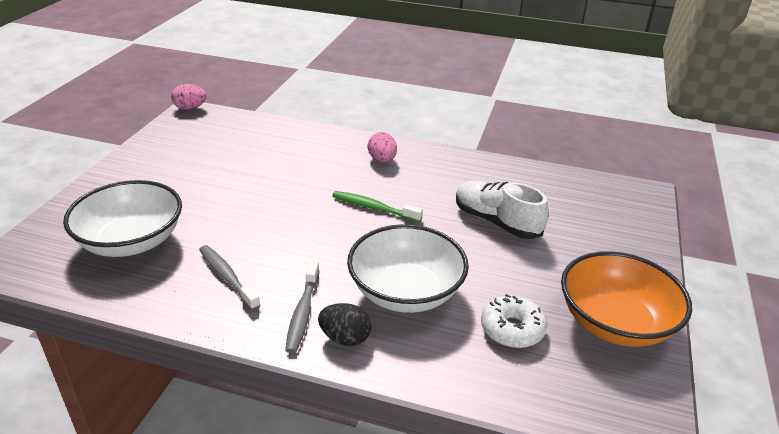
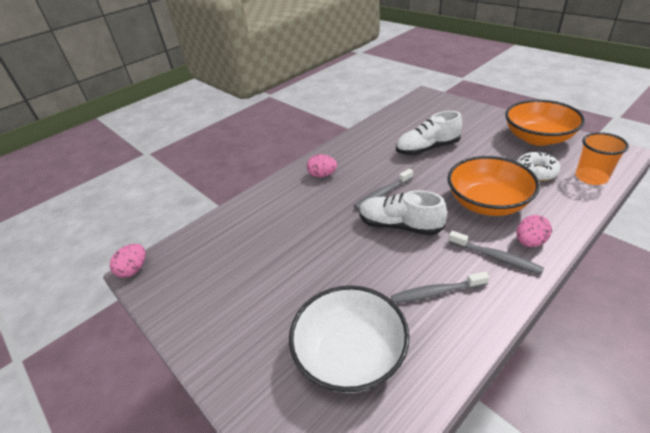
camera: 55 degrees left, 5 degrees up
(322, 232) = (400, 225): none -> white shoe
(345, 338) = (529, 242): black egg -> pink egg
(373, 208) = (382, 194): green toothbrush -> grey toothbrush
(406, 292) = (487, 203): white bowl -> orange bowl
(541, 391) = (591, 177): none -> orange cup

